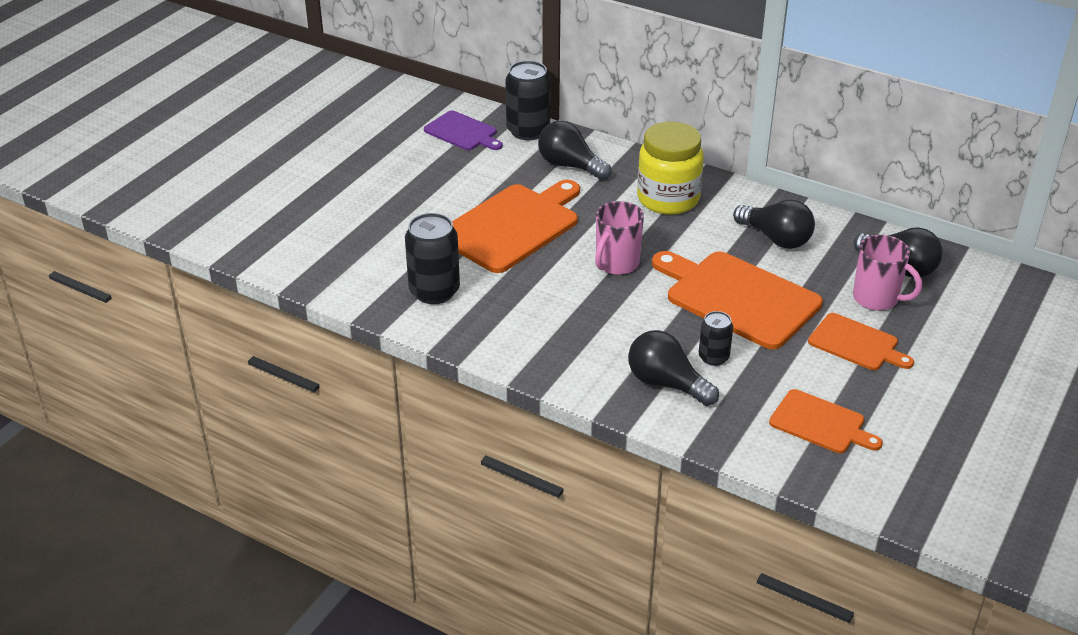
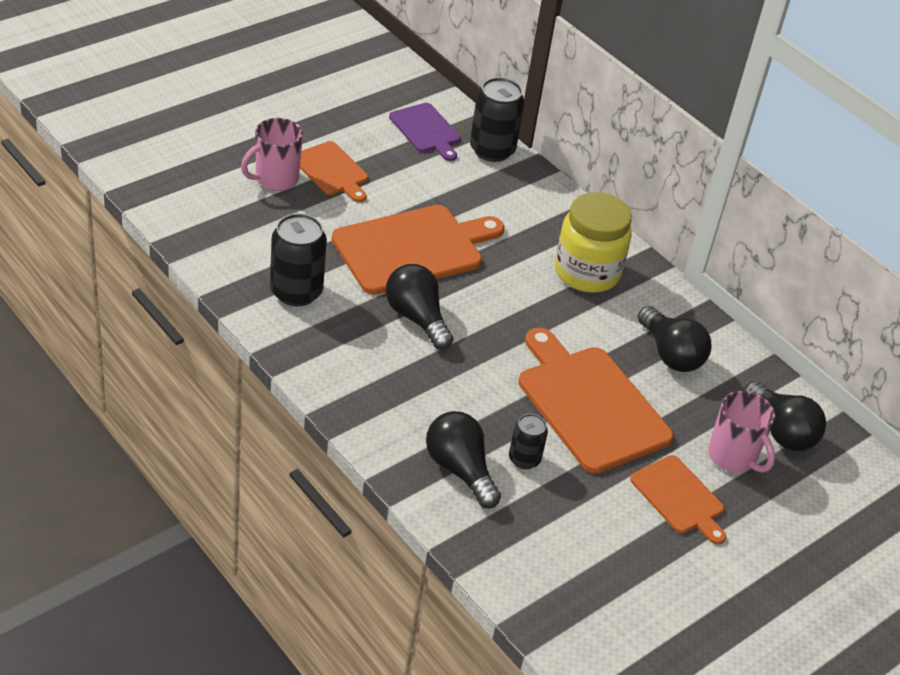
camera: 15 degrees right, 5 degrees up
(570, 166) = (510, 202): black light bulb -> black light bulb (417, 318)
(616, 264) = (490, 325): pink mug -> pink mug (275, 179)
(820, 423) = (587, 568): orange cutting board -> orange cutting board (332, 171)

